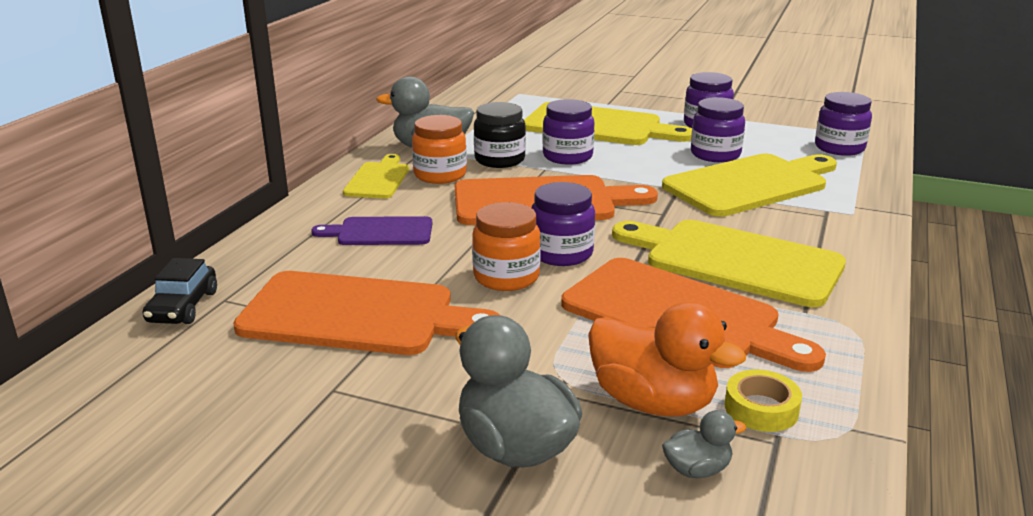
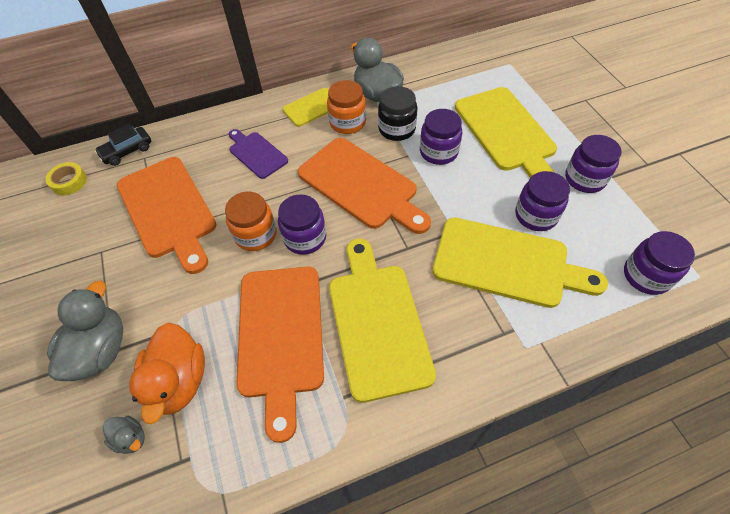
camera: 50 degrees right, 30 degrees up
(761, 409) = (209, 435): yellow tape -> yellow tape (69, 182)

